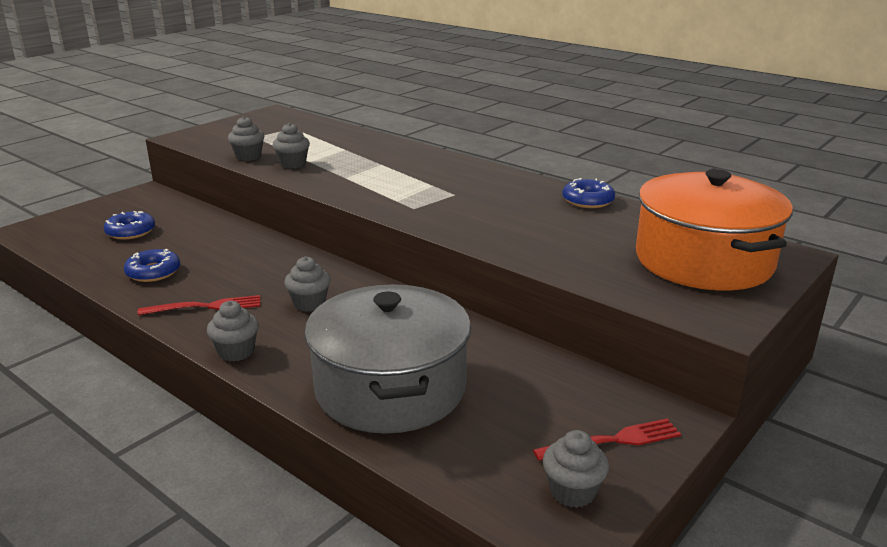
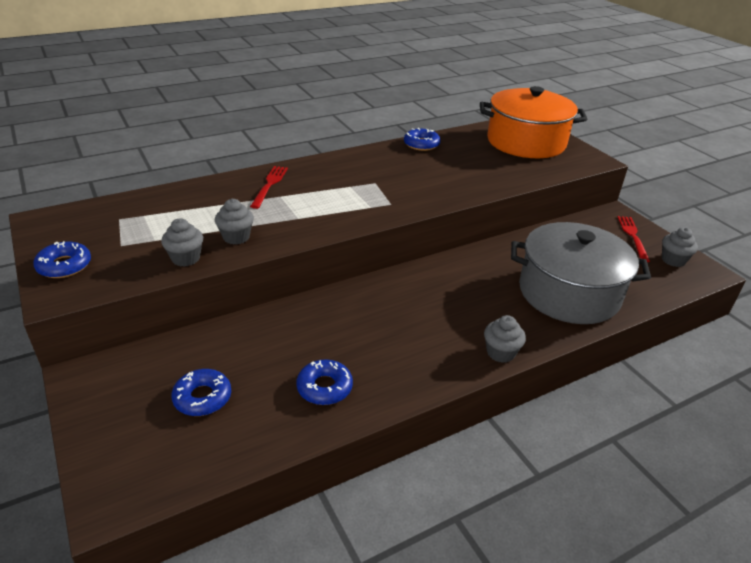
camera: 70 degrees left, 10 degrees up
(207, 306) = (417, 359): red fork -> red fork (270, 184)
(217, 130) = (64, 266): none -> blue donut
(309, 304) = (439, 304): grey cupcake -> none

